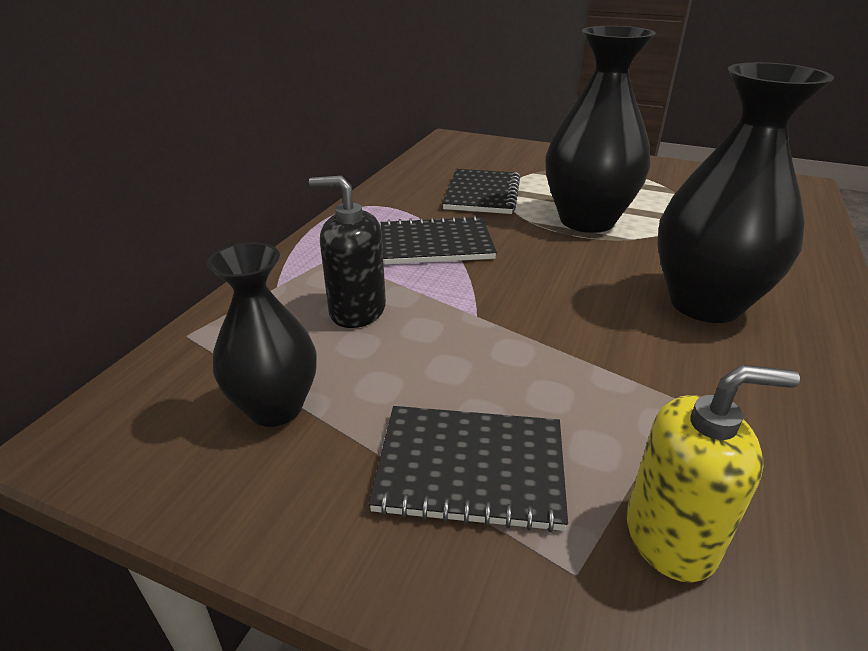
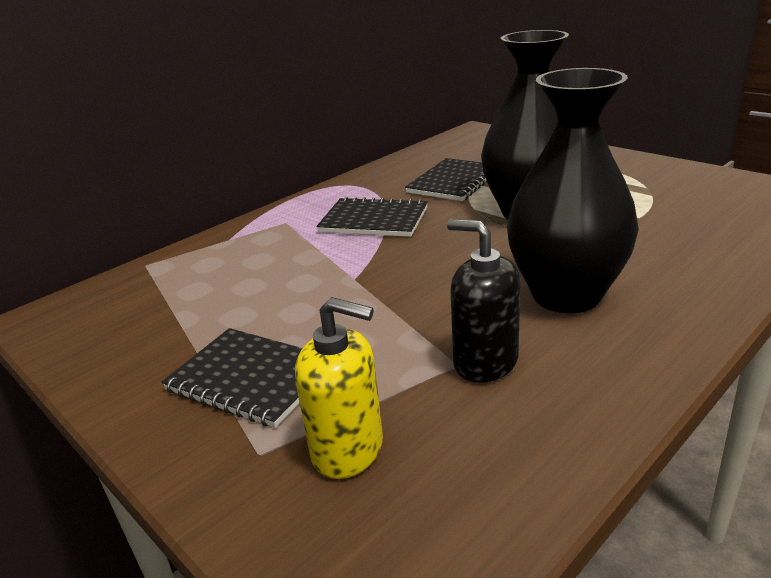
camera: 25 degrees right, 5 degrees down
(275, 408) = (161, 318): black vase -> none
(357, 310) = (268, 263): black soap dispenser -> black soap dispenser (485, 362)

